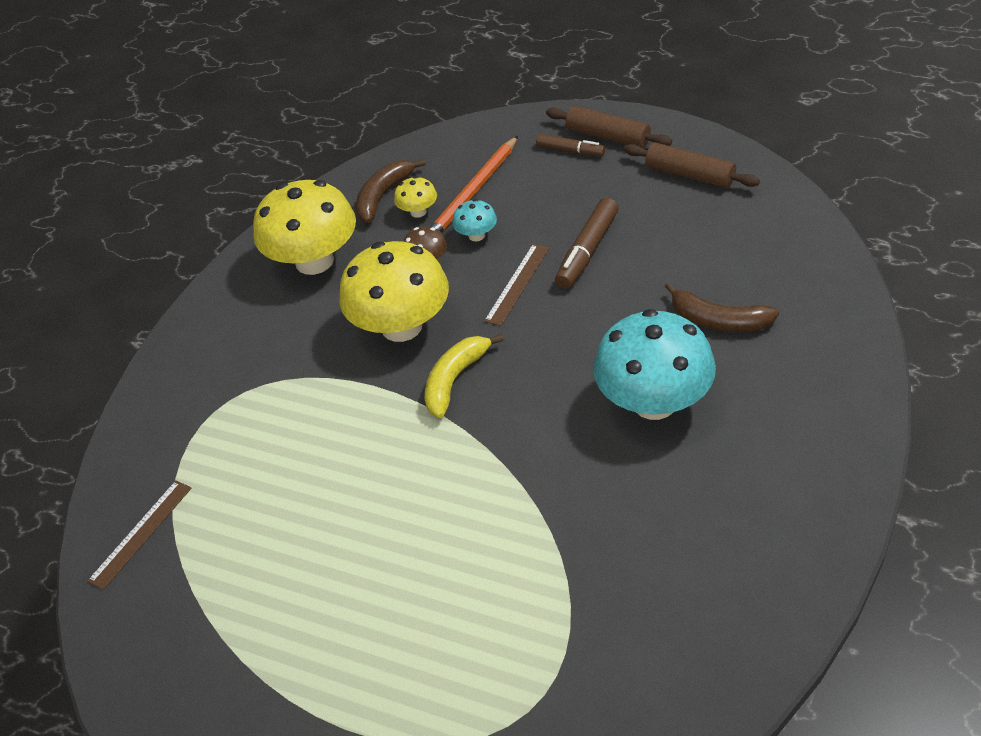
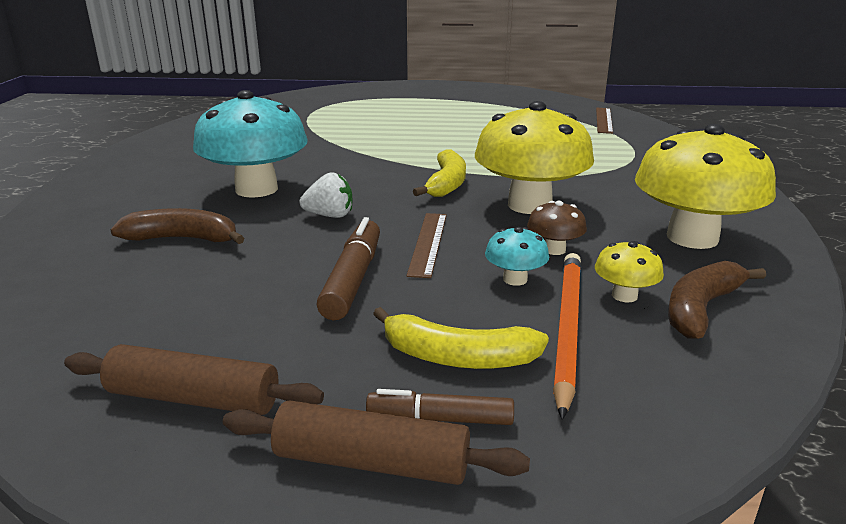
camera: 155 degrees right, 20 degrees down
(383, 196) = (701, 308): brown banana -> brown banana turned 150 degrees counterclockwise
(546, 181) = (457, 357): none -> yellow banana
(587, 337) = (330, 215): none -> white strawberry

